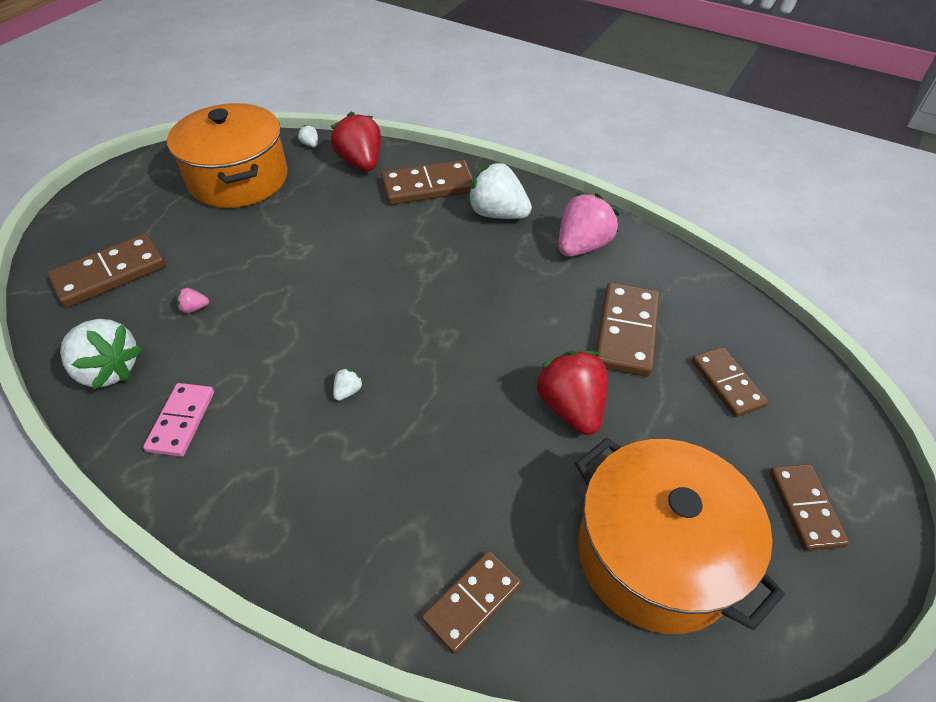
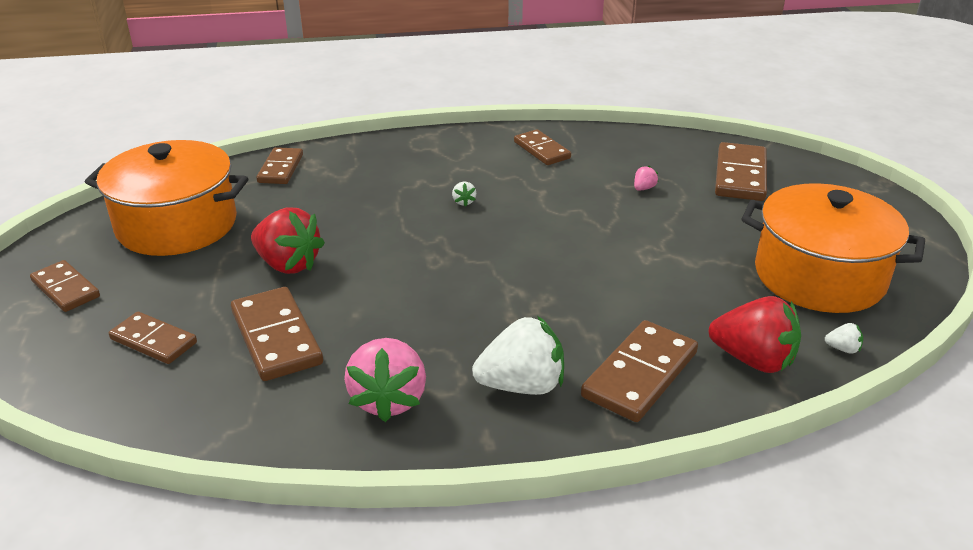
camera: 140 degrees right, 15 degrees down
(109, 370) = (627, 146): white strawberry -> none
(181, 421) = (542, 150): pink domino -> brown domino

